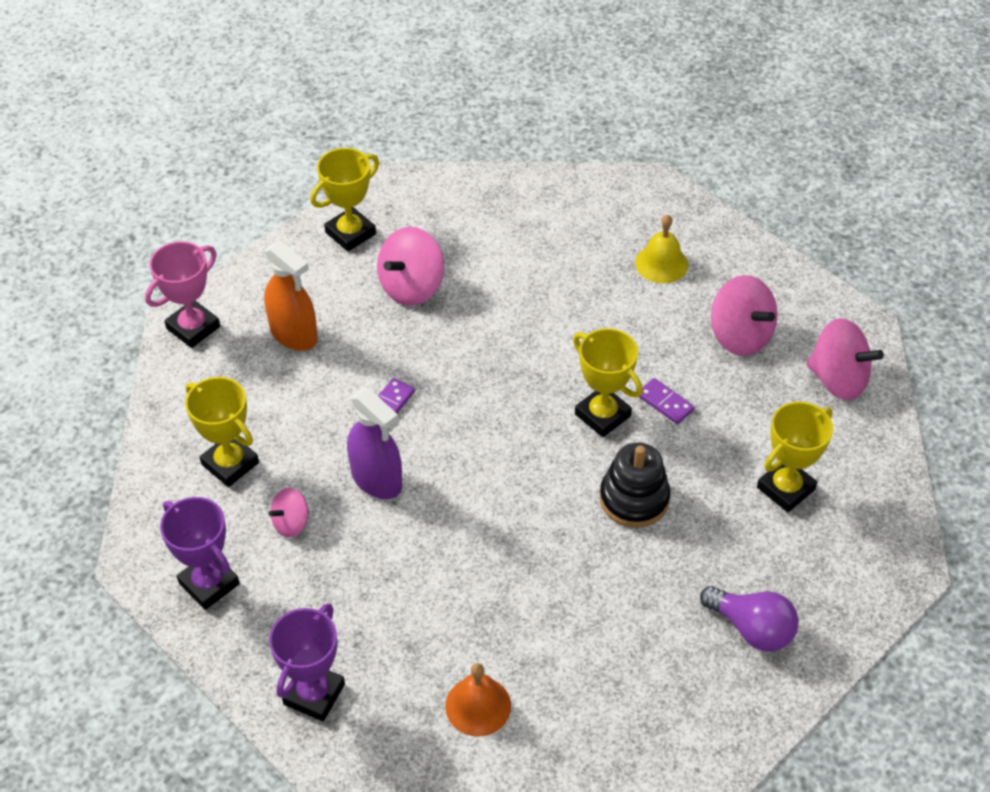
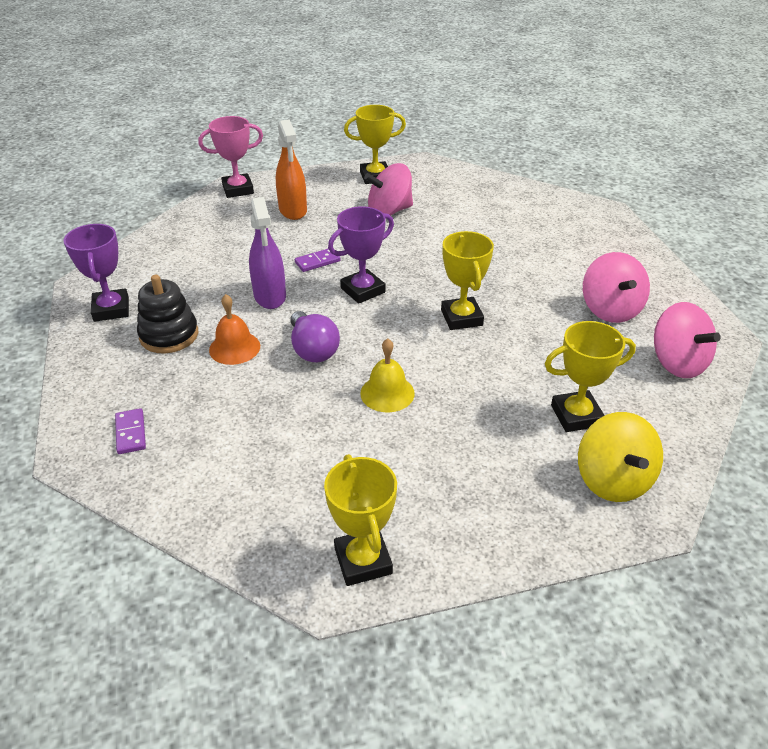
camera: 30 degrees right, 10 degrees down
(230, 464) = (189, 256): yellow trophy -> yellow trophy (363, 561)
(291, 523) = (193, 298): pink spinning top -> none
(314, 694) = (106, 395): purple trophy -> purple trophy (362, 290)
(478, 706) = (206, 453): orange bell -> orange bell (234, 348)
(634, 499) = (442, 374): black stacking toy -> black stacking toy (169, 335)
(661, 263) = (579, 252): yellow bell -> yellow bell (387, 393)
(665, 403) = (516, 327): purple domino -> purple domino (130, 433)
(752, 628) = (469, 499): purple light bulb -> purple light bulb (313, 350)
(856, 545) = (613, 480): none -> yellow spinning top

